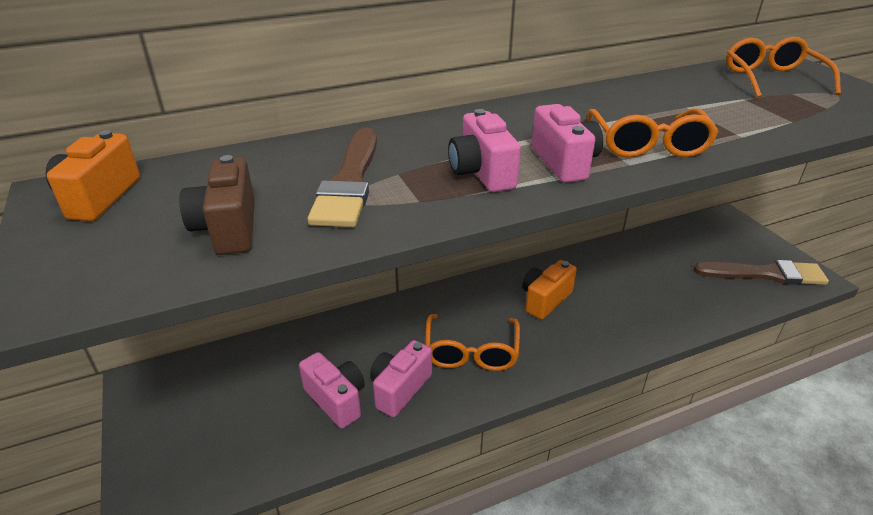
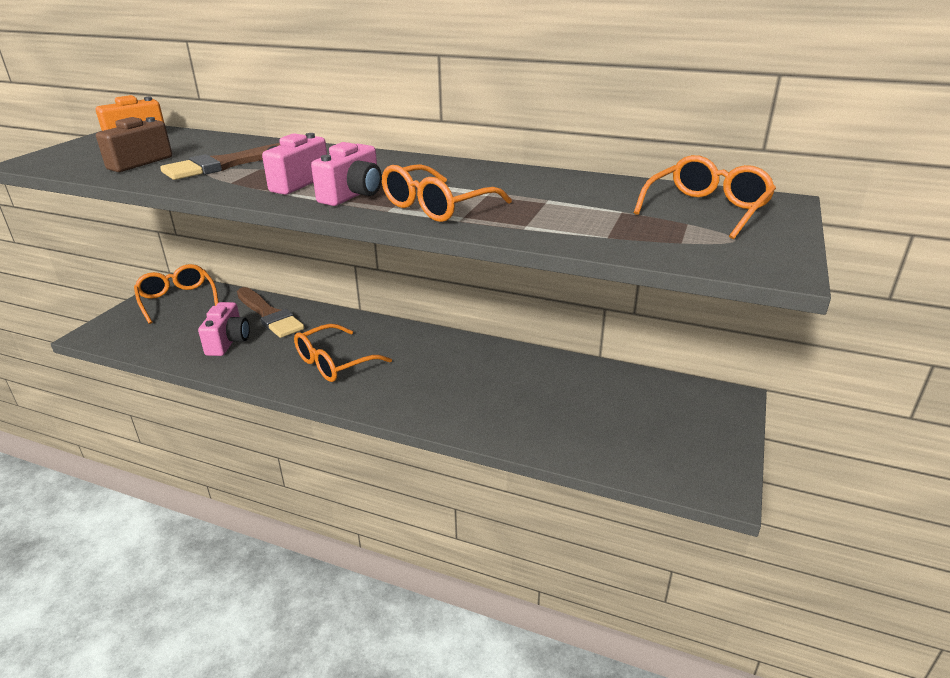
camera: 45 degrees right, 5 degrees down
(180, 396) = (177, 300): none -> orange glasses
(400, 389) = (264, 356): pink camera -> none
(545, 300) = (438, 363): orange camera -> none
(765, 274) = (670, 454): brown brush -> brown brush (269, 315)

